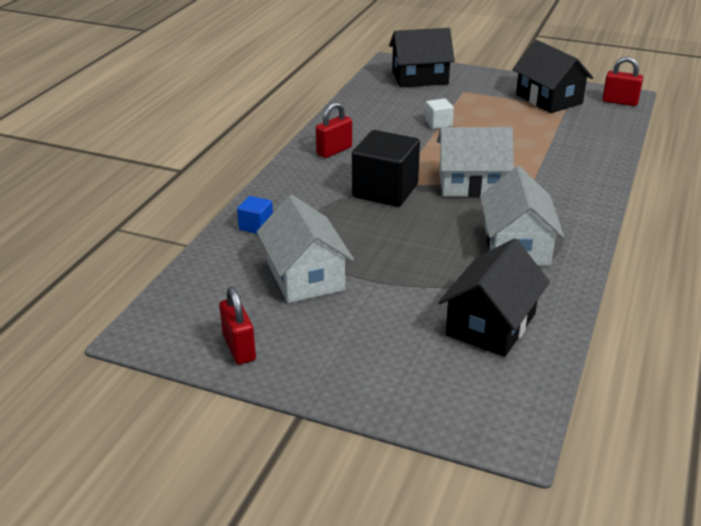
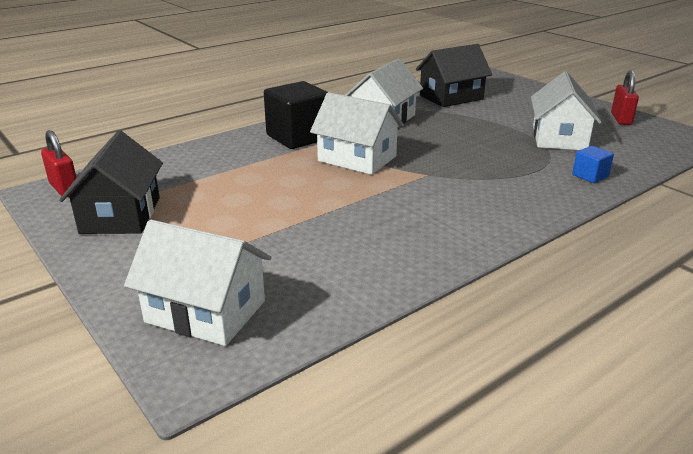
camera: 150 degrees left, 5 degrees down
(334, 151) = (461, 225): red padlock -> none
(385, 191) = (443, 173): black cube -> black cube (298, 137)
(420, 78) = (206, 311): black house -> white house
(438, 123) = (298, 223): white cube -> none

